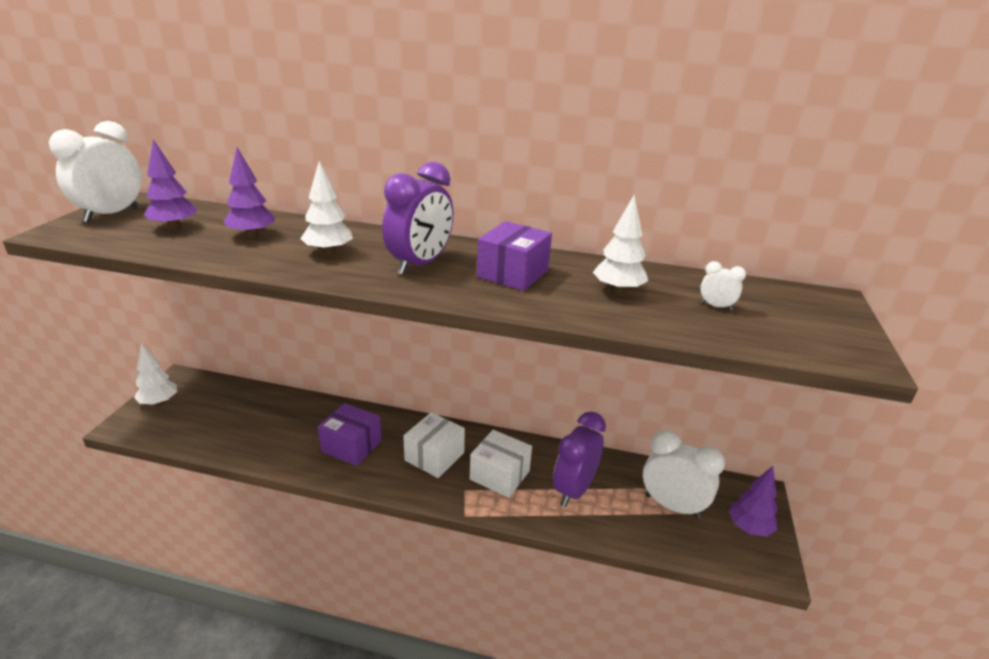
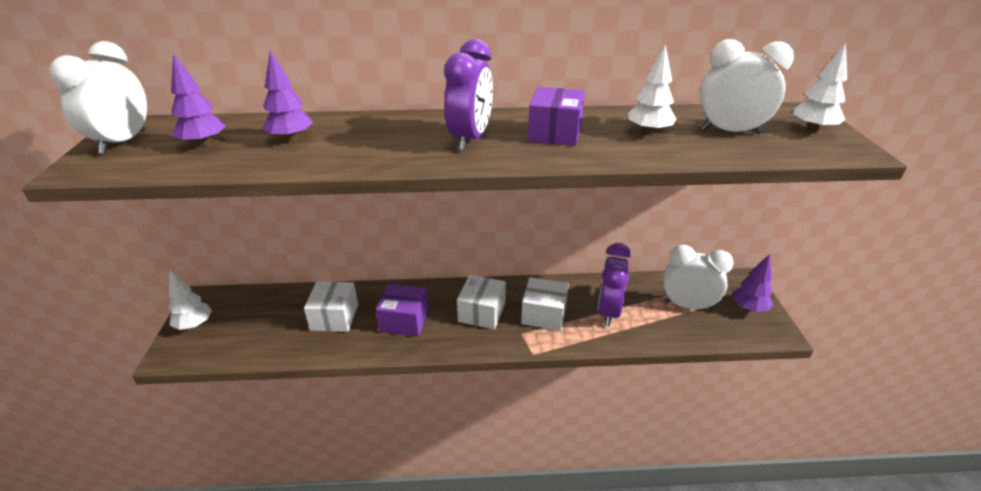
camera: 15 degrees left, 5 degrees up
(287, 425) = (334, 317): none -> white box
(328, 252) = (378, 142): white tree -> white tree (812, 130)
(716, 306) = (730, 132): white clock -> white clock, size x2.28

